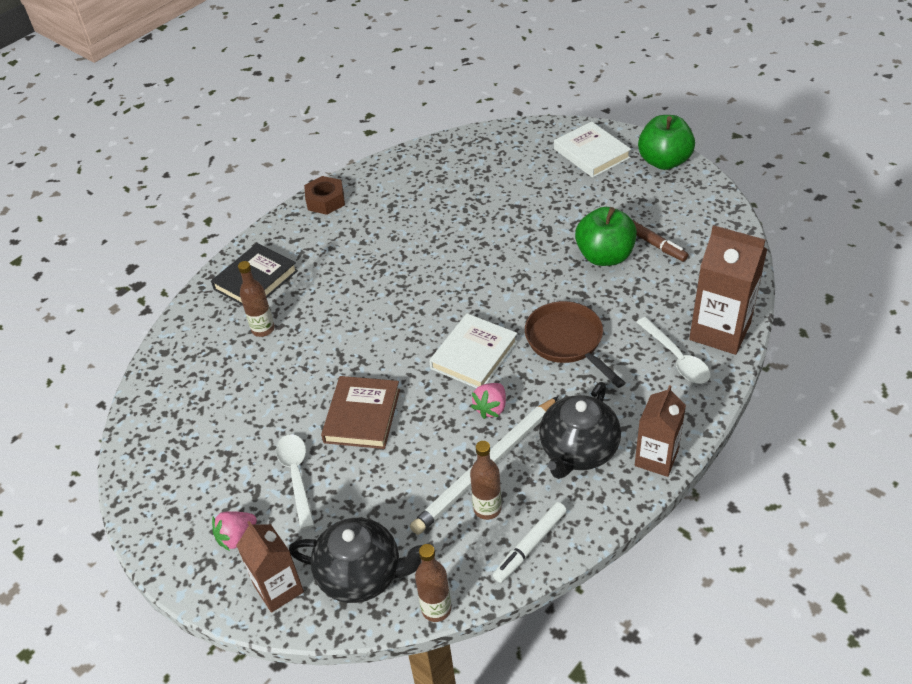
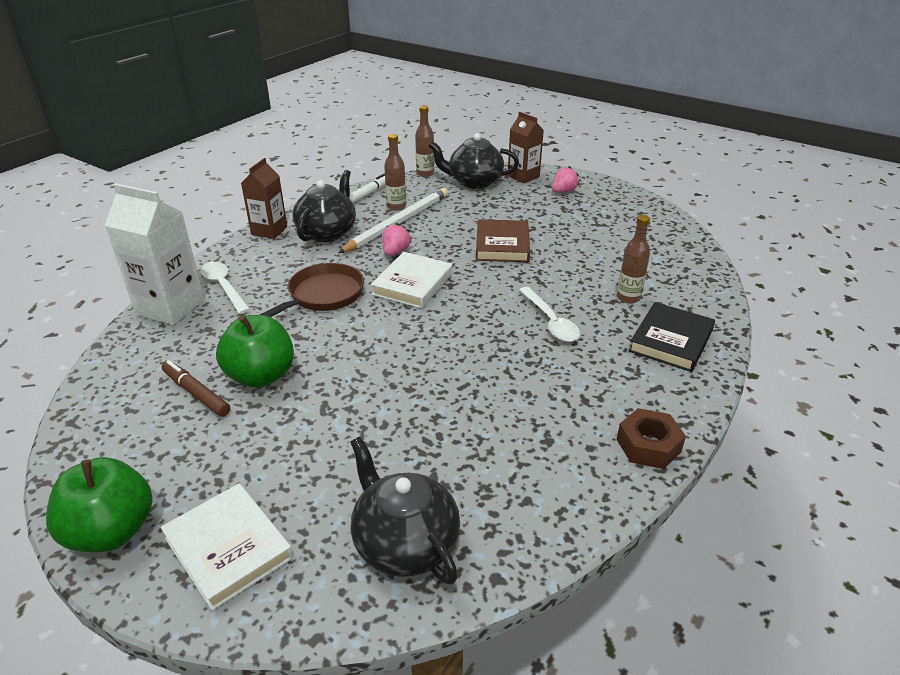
camera: 170 degrees right, 10 degrees down
(296, 476) = (538, 215): white spoon -> white spoon (550, 321)
(491, 154) = (405, 543): none -> black teapot
(567, 342) = (322, 296): brown pan -> brown pan turned 105 degrees counterclockwise
(720, 331) = (170, 307): brown carton -> white carton

